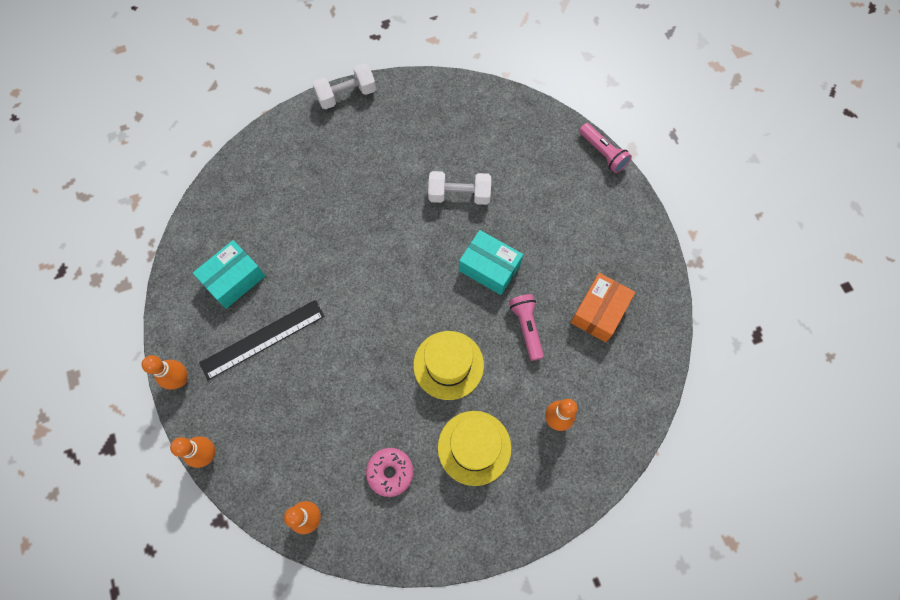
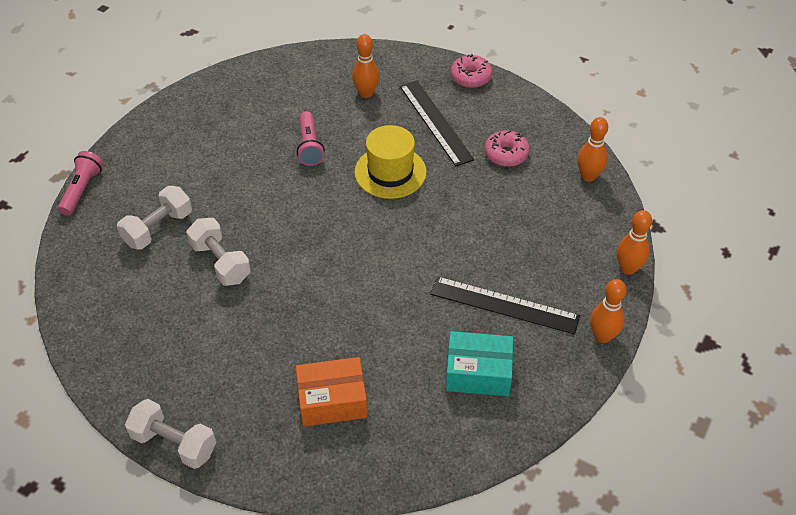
camera: 130 degrees left, 20 degrees down
(474, 447) = (435, 122): yellow hat -> black ruler
(489, 267) = (277, 198): turquoise box -> none
(505, 530) = (471, 77): none -> pink donut
(524, 177) = (158, 228): none -> white dumbbell
(526, 327) = (309, 146): pink flashlight -> pink flashlight turned 45 degrees counterclockwise
(599, 311) = (253, 114): orange box -> orange box (332, 400)

